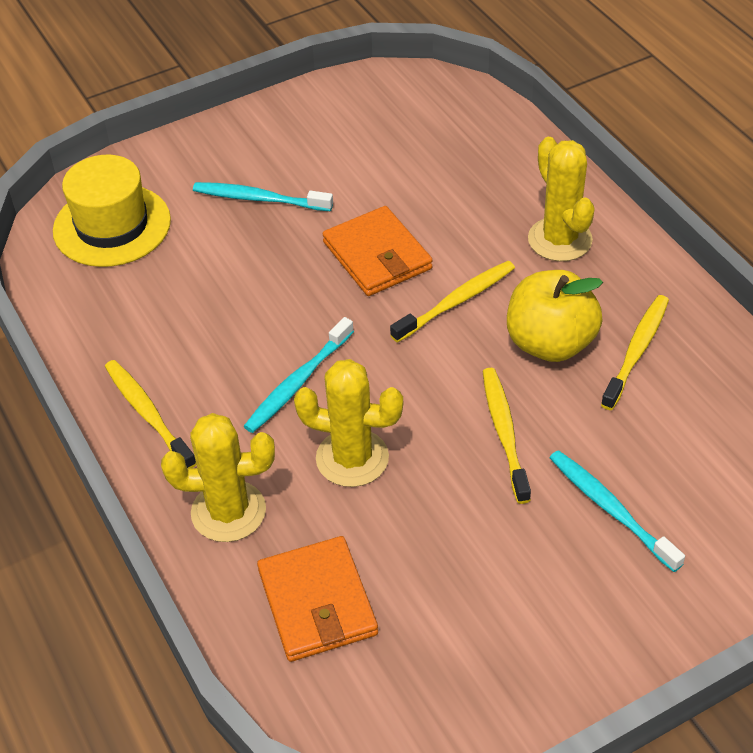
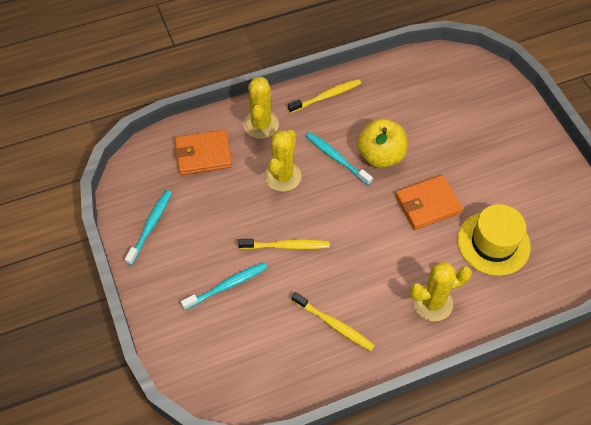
camera: 95 degrees right, 10 degrees up
(112, 225) = (463, 84): yellow hat -> yellow hat (493, 243)
(259, 199) = (480, 151): turquoise toothbrush -> turquoise toothbrush (150, 226)
(456, 302) = (385, 238): yellow toothbrush -> none
(550, 343) = (347, 280): yellow apple -> yellow apple (380, 156)

